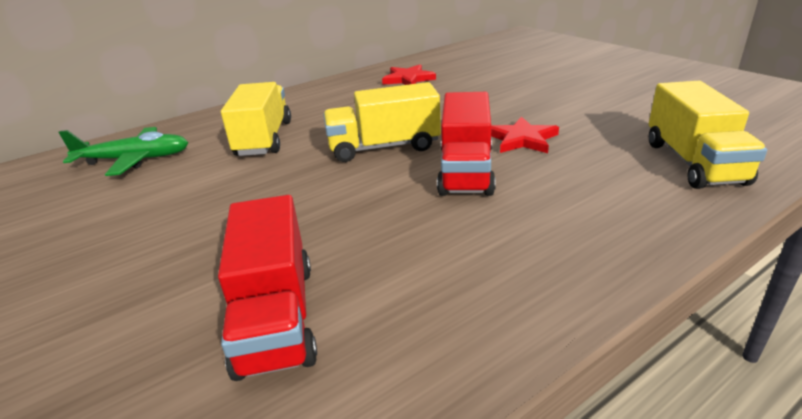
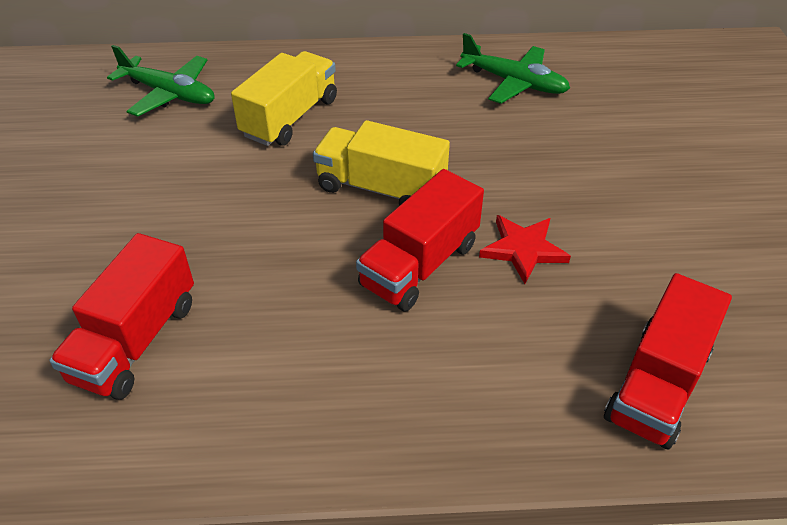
camera: 30 degrees right, 15 degrees up
(408, 79) = (514, 83): red star -> green plane
(693, 162) = (657, 384): yellow truck -> red truck

